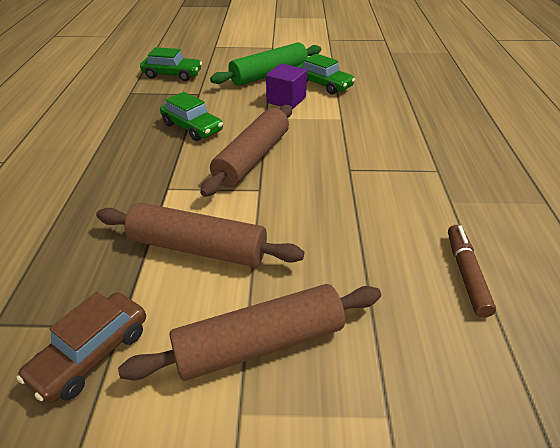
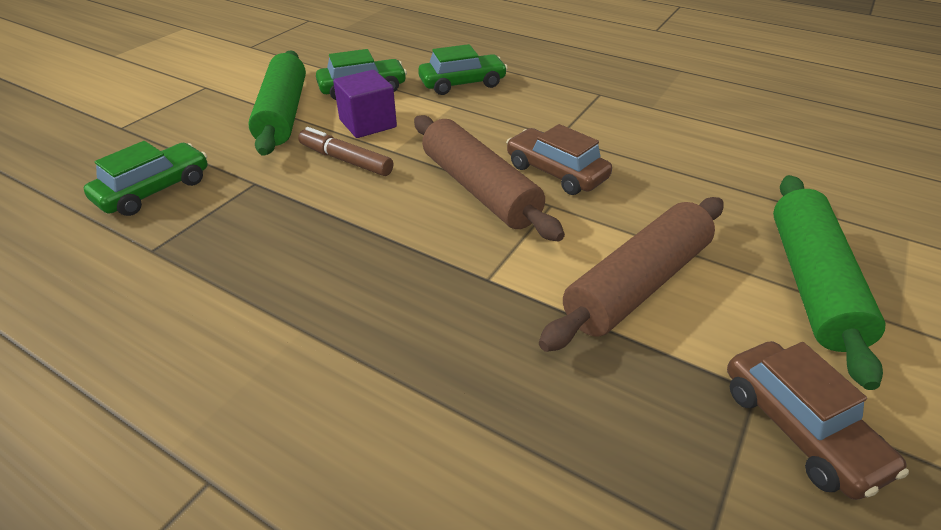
camera: 60 degrees left, 0 degrees up
(192, 127) = (350, 215): green car -> green car (462, 84)
(259, 343) = (811, 283): brown rolling pin -> green rolling pin
(300, 181) = (555, 172): none -> brown car
(466, 274) = (754, 139): brown marker -> brown marker (346, 160)

